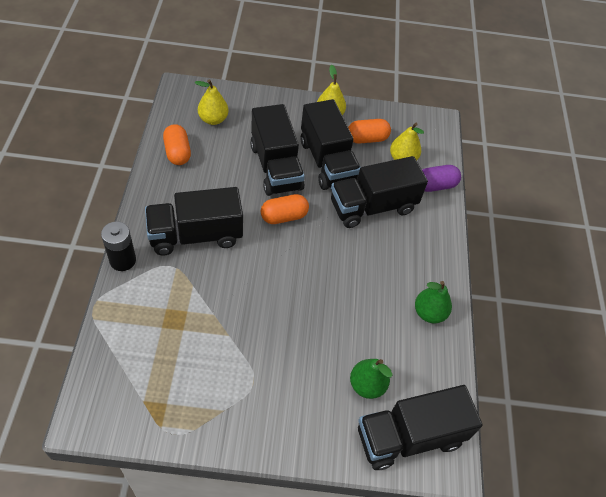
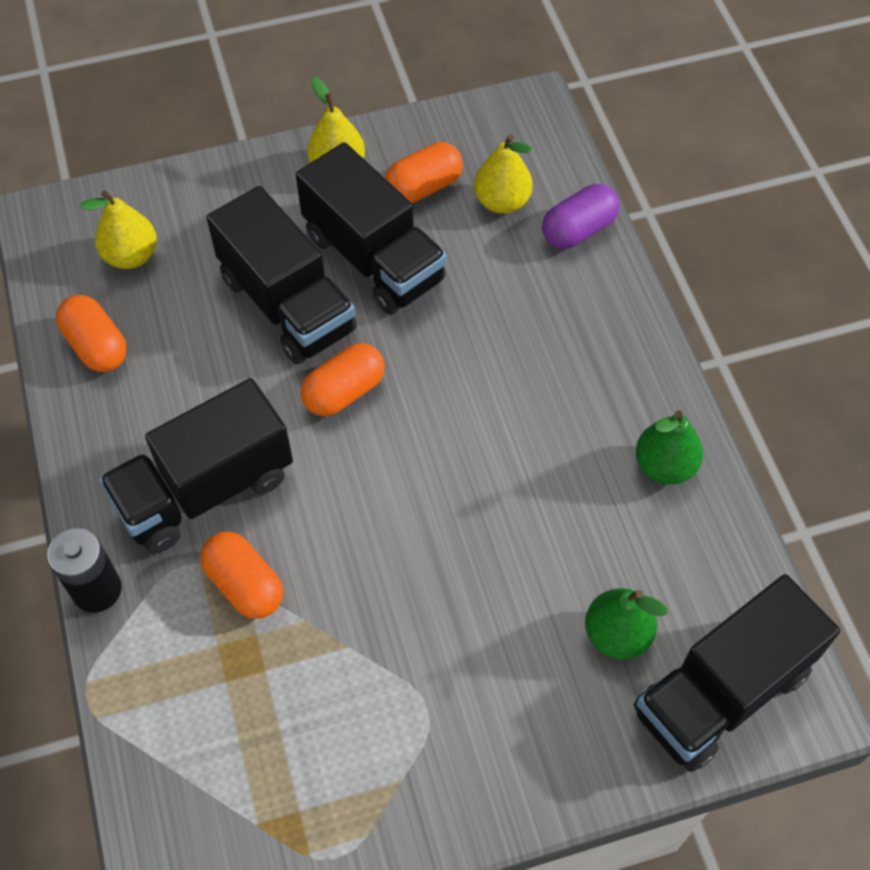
camera: 15 degrees left, 5 degrees up
(193, 286) = (244, 584): none -> orange capsule
(372, 206) = (489, 312): black truck -> none

